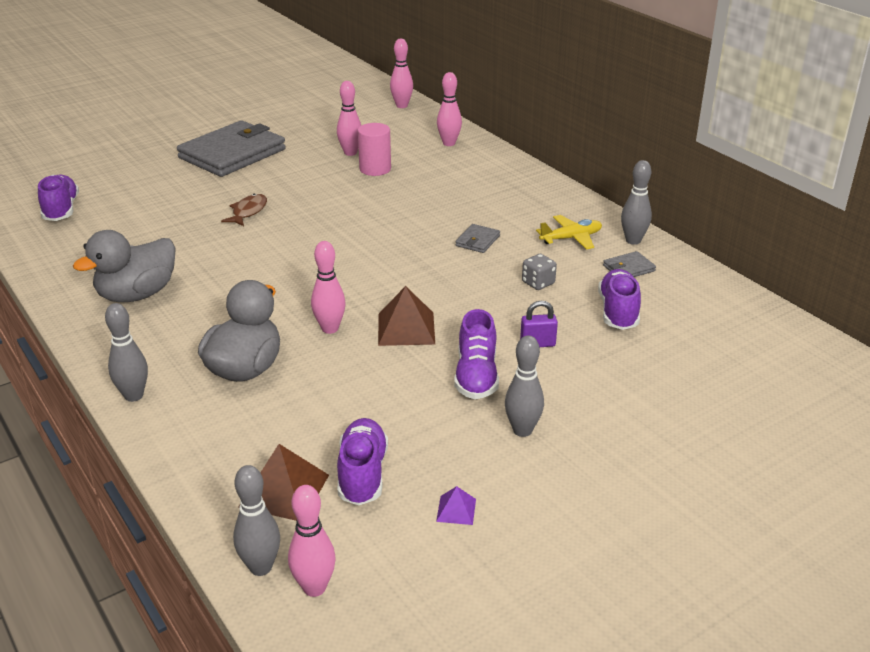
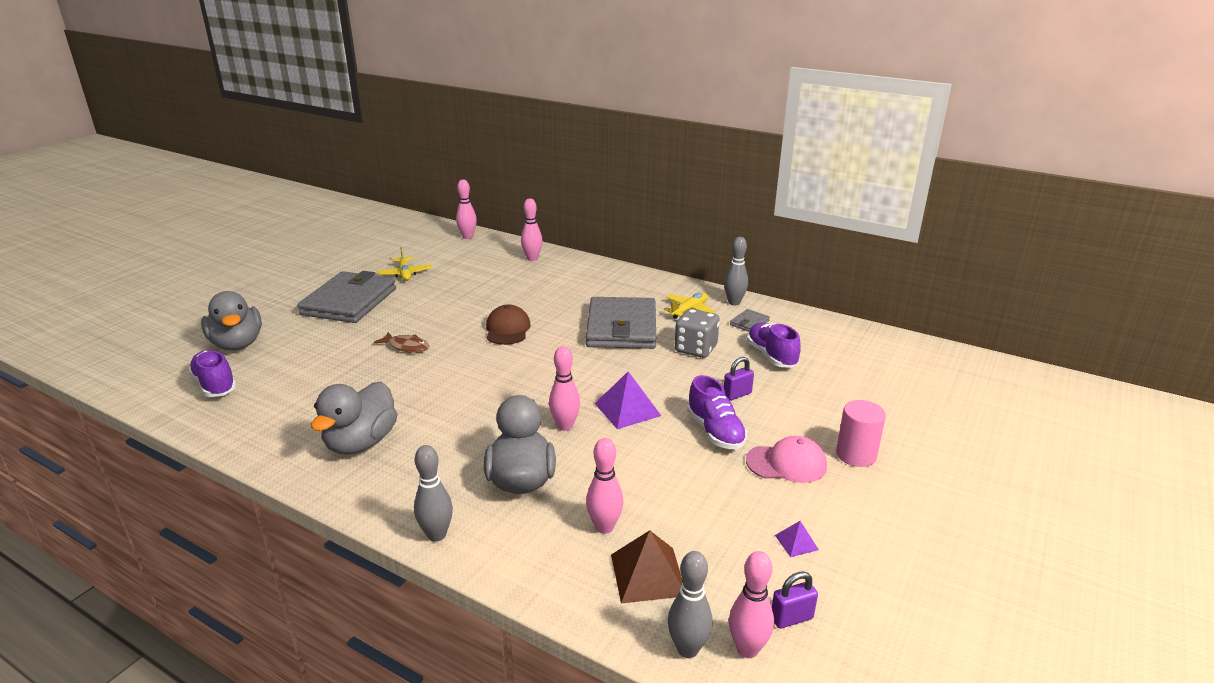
camera: 25 degrees left, 5 degrees down
(106, 175) = (237, 344): none -> grey duck
(248, 212) = (406, 347): brown fish -> brown fish turned 120 degrees clockwise
(307, 135) = (405, 274): none -> yellow plane
(350, 153) = (456, 281): pink bowling pin -> pink bowling pin (604, 527)
(358, 216) = (507, 329): none -> brown cap
(362, 474) = (699, 538): purple shoe -> none
(375, 169) = (489, 290): pink cylinder -> pink cylinder (856, 455)
(382, 577) = (791, 618): none -> purple padlock
(406, 328) = (627, 409): brown pyramid -> purple pyramid
(477, 241) = (622, 328): grey wallet -> grey wallet, size x2.49
(522, 430) = (786, 463): grey bowling pin -> pink cap
(538, 283) = (695, 349): grey dice -> grey dice, size x1.65

